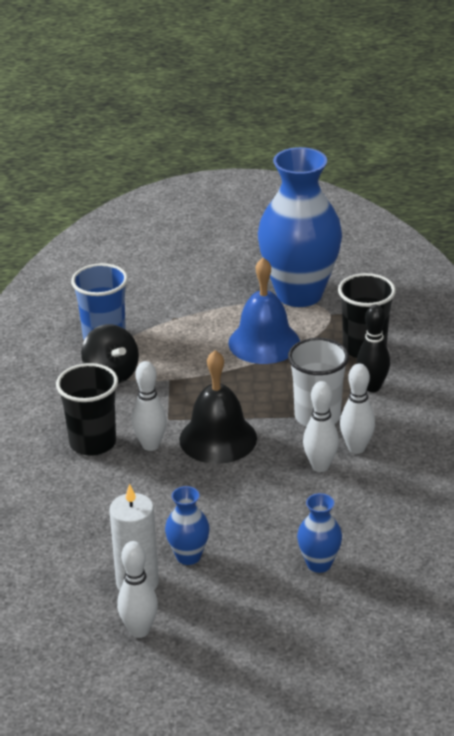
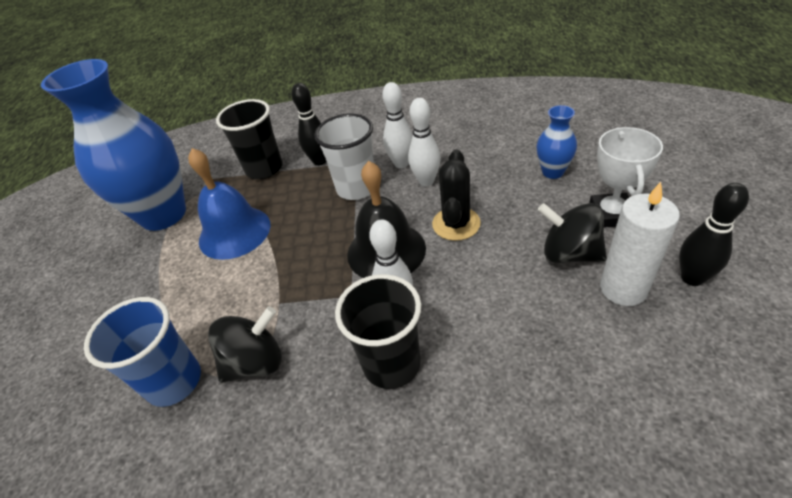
camera: 85 degrees left, 10 degrees up
(139, 630) = (692, 278): white bowling pin -> black bowling pin
(188, 556) = (569, 253): blue vase -> black spinning top
(238, 596) = (611, 214): none -> white trophy
(246, 485) = (456, 224): none -> black cactus

